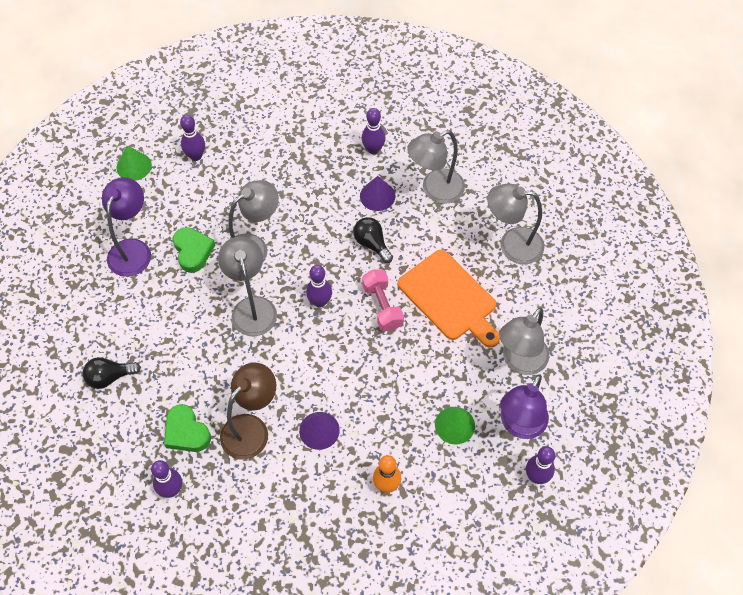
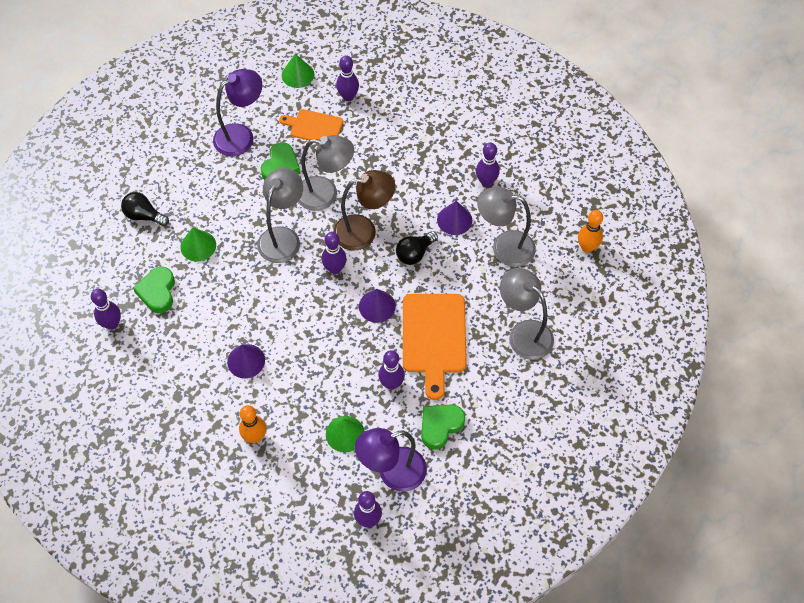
camera: 40 degrees right, 0 degrees up
(184, 367) = (198, 246): none -> green cone
(190, 200) = (314, 127): none -> orange cutting board
(251, 428) = (202, 323): brown lamp -> brown lamp (364, 231)
(372, 244) = (414, 253): black light bulb -> black light bulb turned 135 degrees counterclockwise
(382, 306) = (377, 306): pink dumbbell -> purple cone
(452, 358) = (391, 383): none -> purple bowling pin
(495, 147) = (587, 247): none -> orange bowling pin
(519, 362) = (440, 426): grey lamp -> green heart

